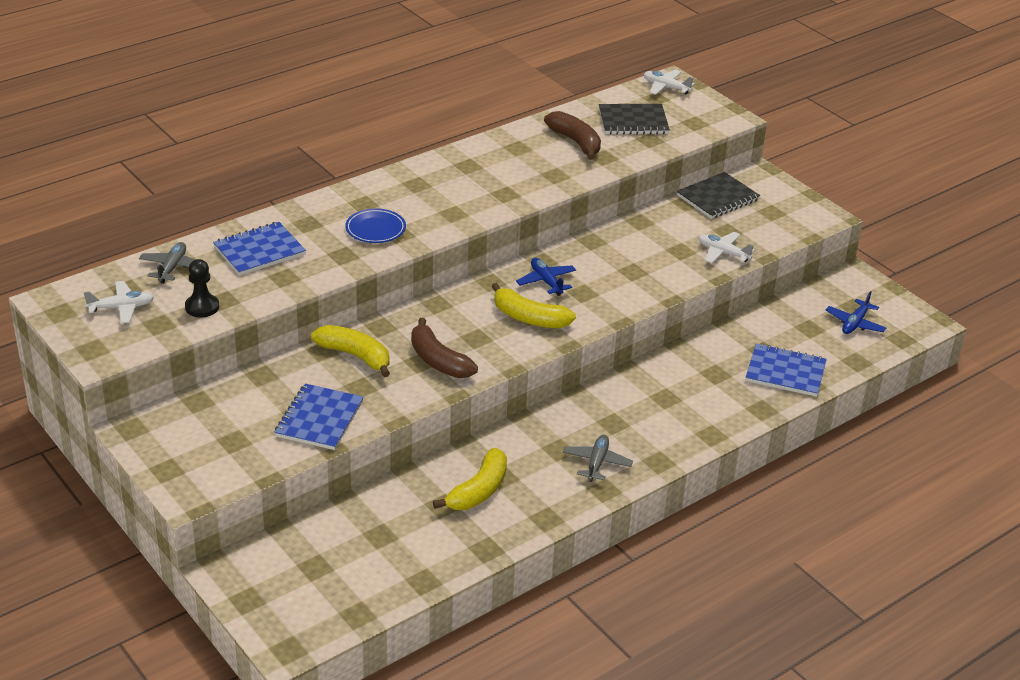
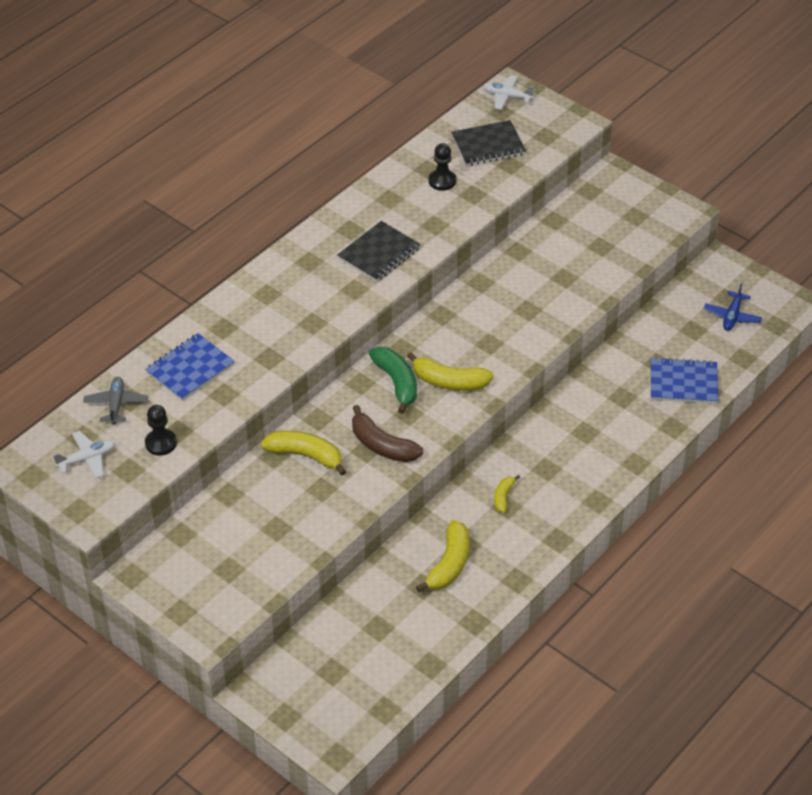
camera: 10 degrees left, 10 degrees up
(319, 419) = (297, 530): blue notebook -> none
(375, 229) = (289, 322): blue plate -> none
(474, 310) = (397, 383): none -> green banana
(546, 281) = (452, 337): blue plane -> none
(558, 440) = (503, 497): none -> yellow banana
(576, 142) = (442, 181): brown banana -> black pawn
(597, 463) = (544, 513): grey plane -> none
(717, 198) = (581, 209): black notebook -> black notebook (379, 253)
(723, 253) = (603, 272): white plane -> none

